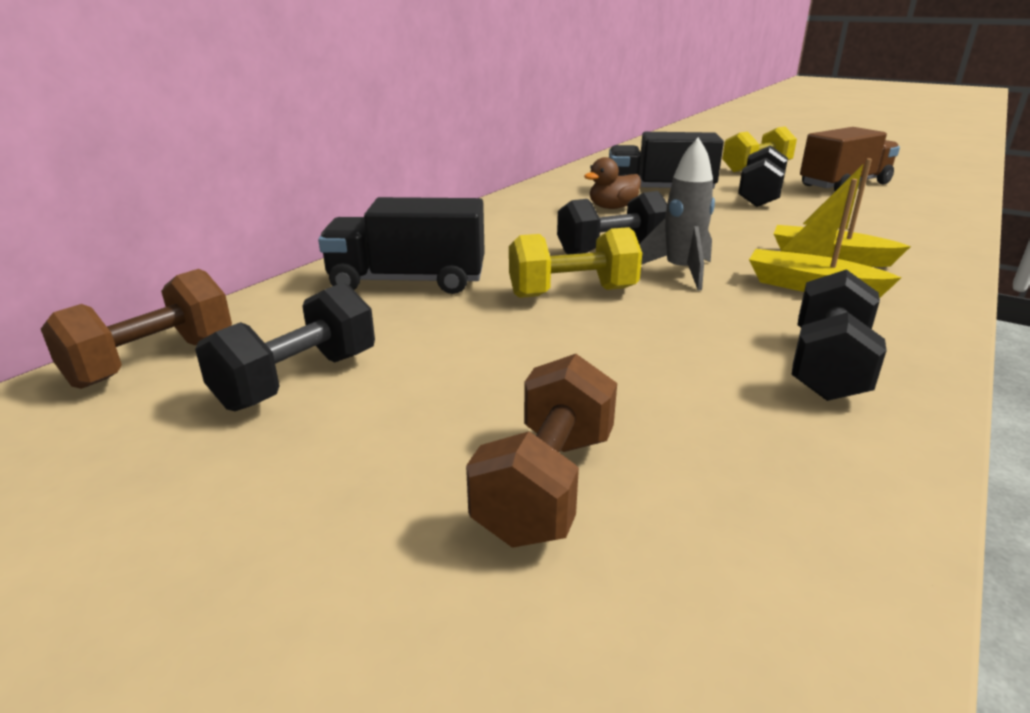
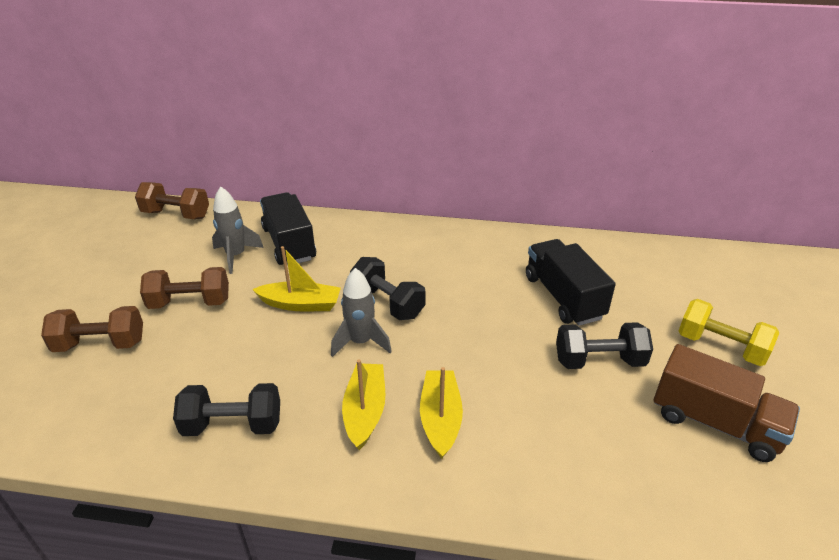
camera: 65 degrees right, 10 degrees up
(298, 380) = (169, 254): black dumbbell -> none
(390, 321) = (236, 256): none -> grey rocket
(489, 373) = (190, 303): none -> brown dumbbell
(572, 293) = (301, 304): yellow dumbbell -> yellow boat
(612, 208) = (488, 282): brown duck -> none

